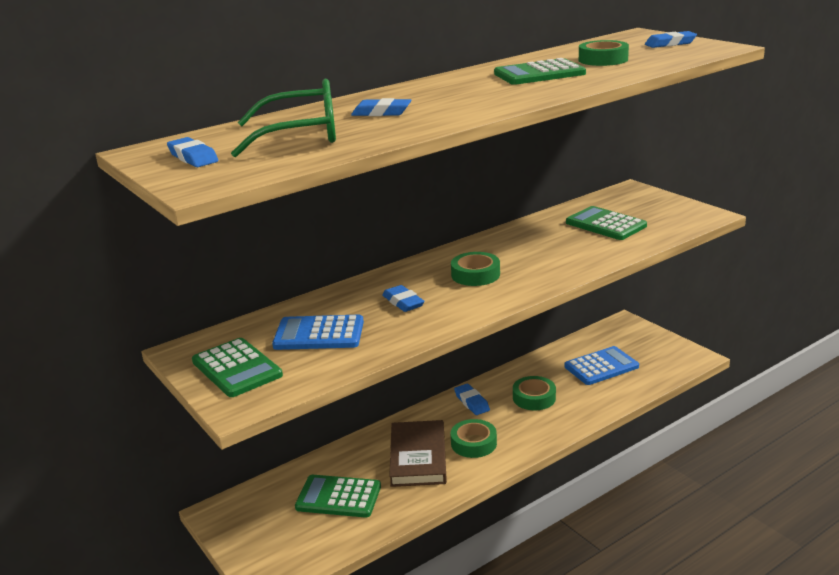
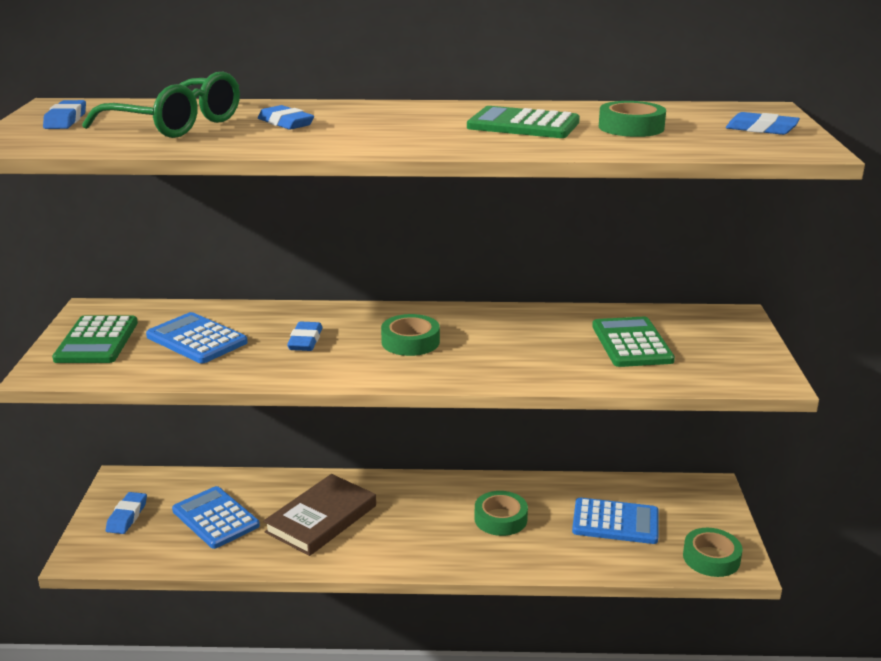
camera: 35 degrees right, 0 degrees up
(338, 497) = (215, 518): green calculator -> blue calculator
(471, 402) = (437, 493): blue eraser -> blue eraser (127, 516)
(473, 443) = (384, 532): green tape -> green tape (711, 558)

